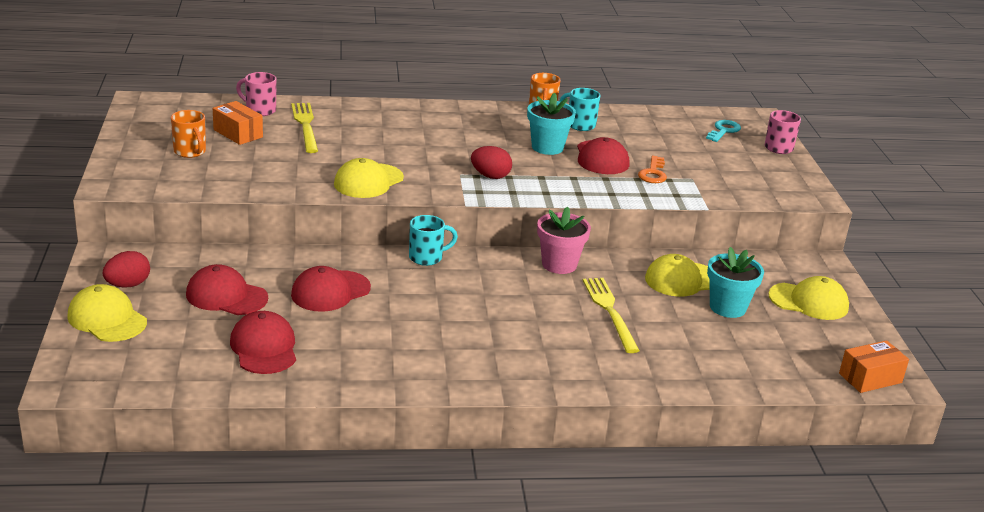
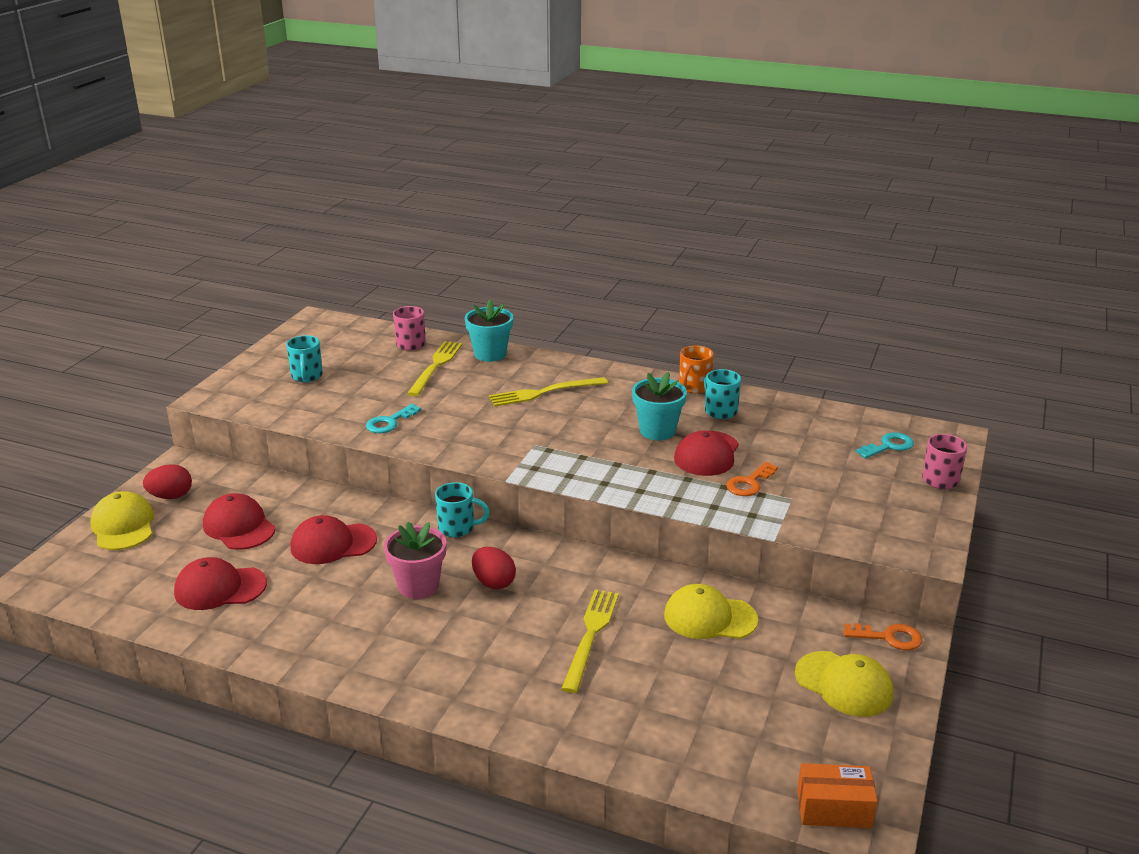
camera: 30 degrees right, 0 degrees up
(190, 152) = (307, 376): orange mug -> turquoise mug
(238, 133) = (366, 365): orange box -> none
(264, 348) = (220, 588): red cap -> red cap turned 105 degrees counterclockwise
(314, 177) = (389, 422): none -> turquoise key
(368, 181) = (436, 436): yellow cap -> none
(425, 132) = (544, 392): none -> yellow fork
(490, 176) = (563, 453): red egg -> red egg (493, 582)
(559, 264) = (586, 567): pink flower pot -> pink flower pot (418, 586)
(727, 307) = (733, 665): turquoise flower pot -> turquoise flower pot (490, 354)
(810, 265) = (889, 637): none -> orange key

